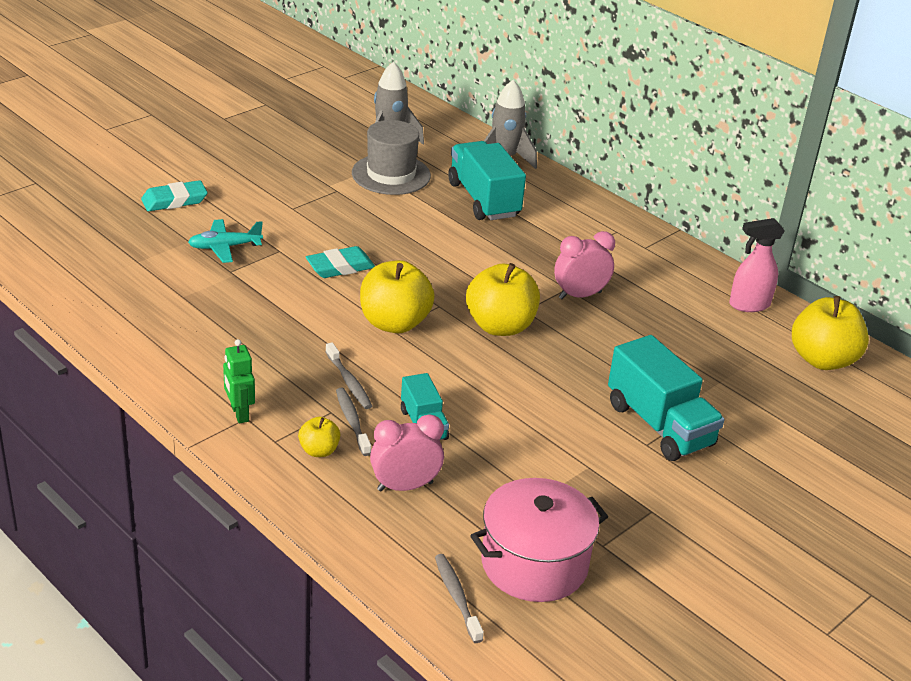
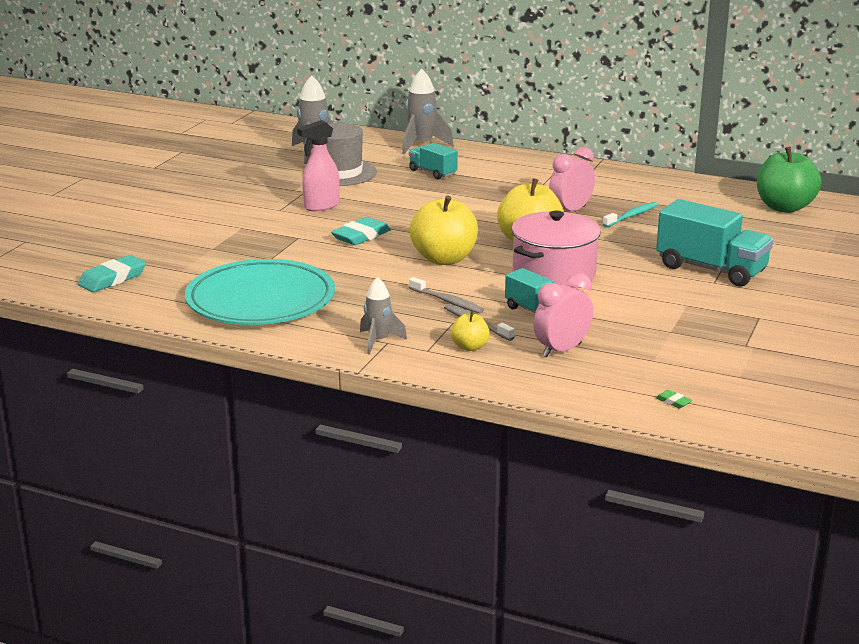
camera: 20 degrees left, 10 degrees down
(174, 200) = (169, 226): turquoise eraser -> turquoise eraser (112, 279)
(177, 323) = (260, 300): none -> turquoise plate
(224, 247) = (248, 245): turquoise plane -> none
(239, 413) = (378, 341): green robot -> grey rocket
(457, 597) = (673, 402): grey toothbrush -> green eraser
(483, 200) = (432, 172): turquoise truck -> turquoise truck, size x0.56
(534, 564) = (708, 368): pink pot -> pink pot (553, 274)
(639, 321) = (631, 216): none -> turquoise toothbrush
(748, 305) = (700, 189): pink spray bottle -> pink spray bottle (321, 206)
(822, 360) = (784, 207): yellow apple -> green apple

